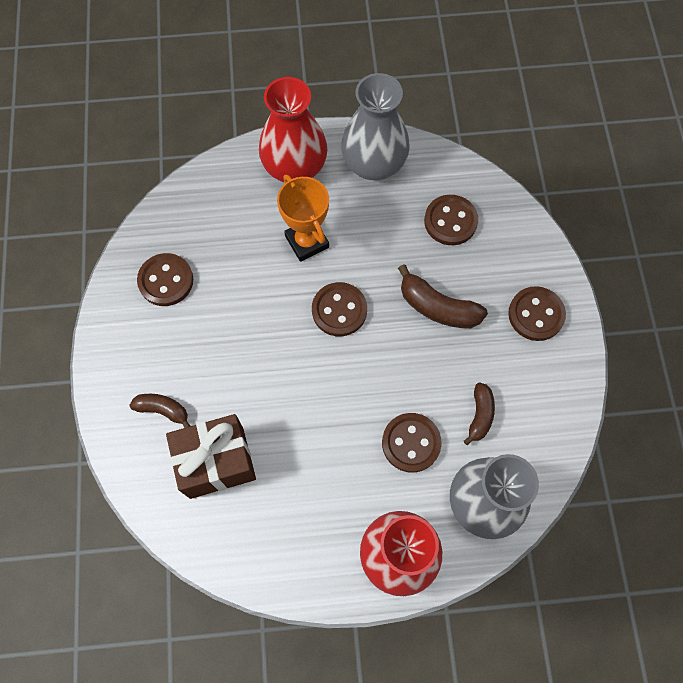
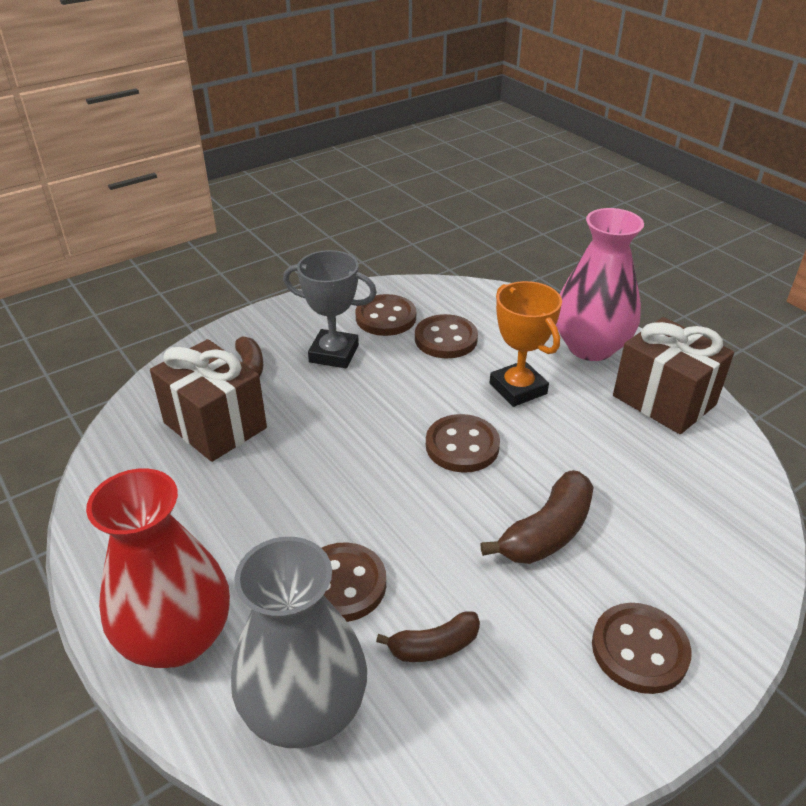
camera: 60 degrees right, 30 degrees down
(186, 341) = (334, 354): none -> grey trophy
(295, 167) = (590, 347): red vase -> pink vase
(307, 241) = (518, 388): orange trophy -> orange trophy turned 60 degrees counterclockwise
(373, 164) = (664, 400): grey vase -> brown gift
(437, 307) = (547, 532): brown banana -> brown banana turned 135 degrees counterclockwise
(450, 221) = (672, 496): brown button -> brown button (446, 339)

